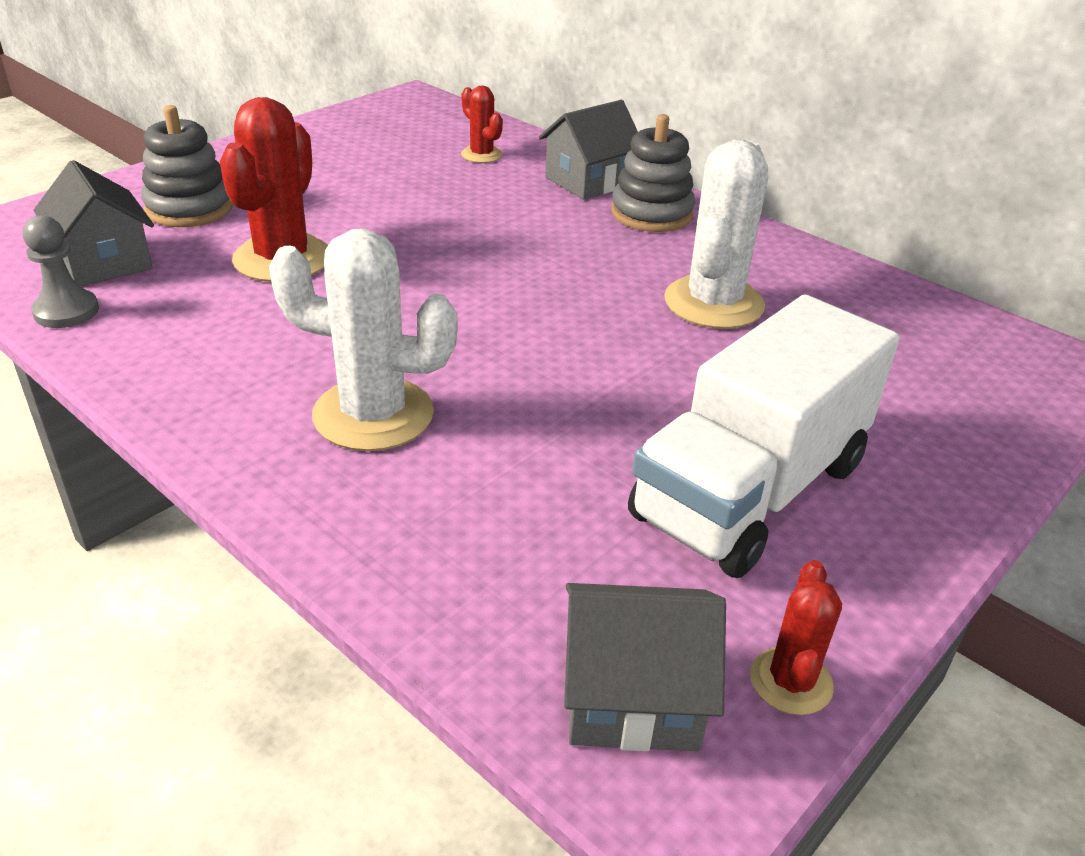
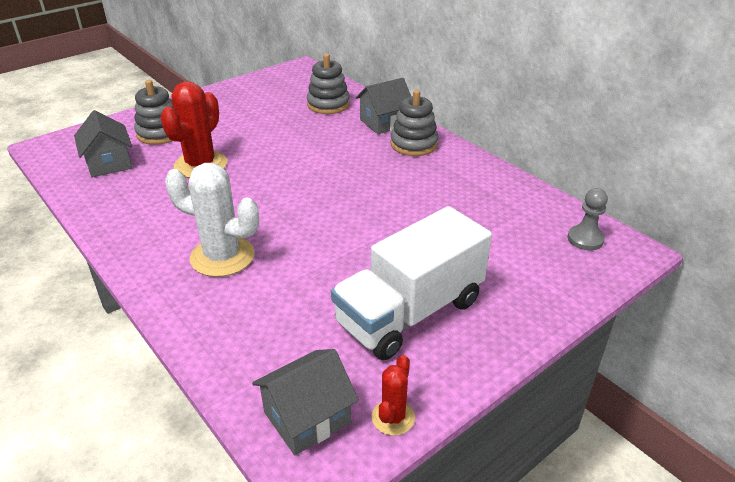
camera: 10 degrees right, 0 degrees up
(66, 311) = (83, 191): grey pawn -> grey pawn (585, 239)
(481, 155) = (328, 104): red cactus -> grey stacking toy
(631, 697) = (307, 417): grey house -> grey house turned 45 degrees counterclockwise
(713, 303) = (430, 201): white cactus -> none

